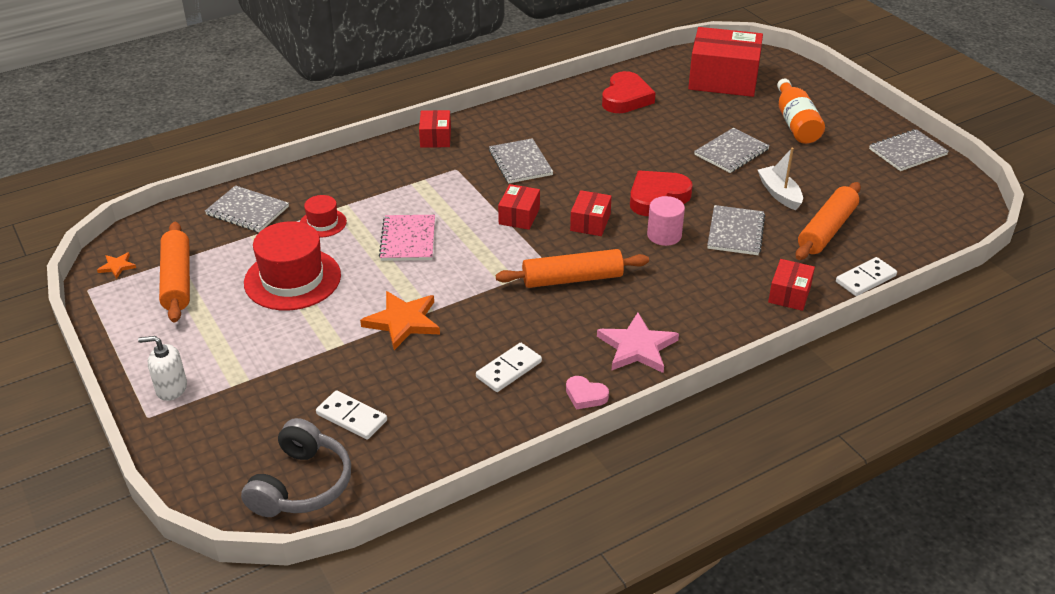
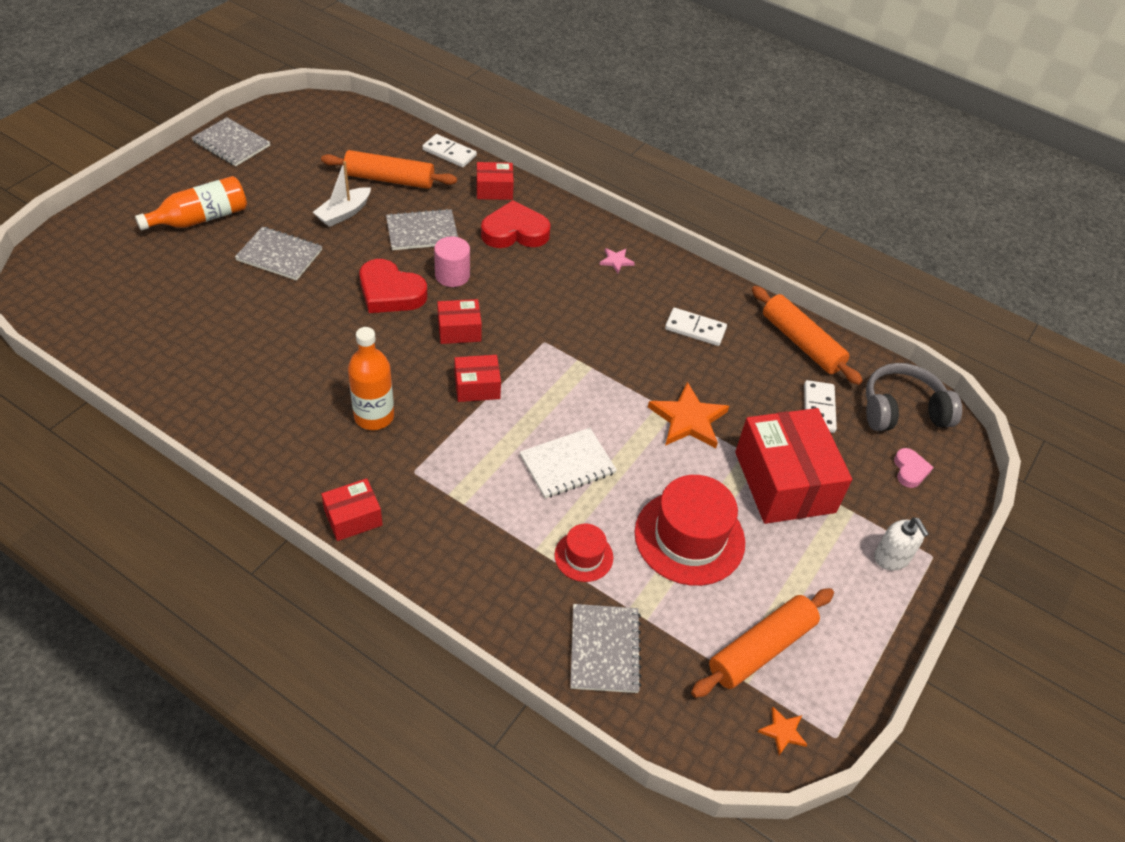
camera: 120 degrees left, 10 degrees up
(408, 239) = (567, 464): pink notebook -> white notebook
(520, 163) = (374, 416): grey notebook -> orange bottle
(572, 279) = (554, 321): orange rolling pin -> orange rolling pin (802, 343)
(585, 395) = (690, 277): pink heart -> pink heart (910, 470)
(626, 98) = (186, 361): red heart -> red heart (515, 232)
(637, 347) = (616, 261): pink star -> pink star, size x0.49
(723, 79) = (113, 286): red box -> red box (784, 482)

